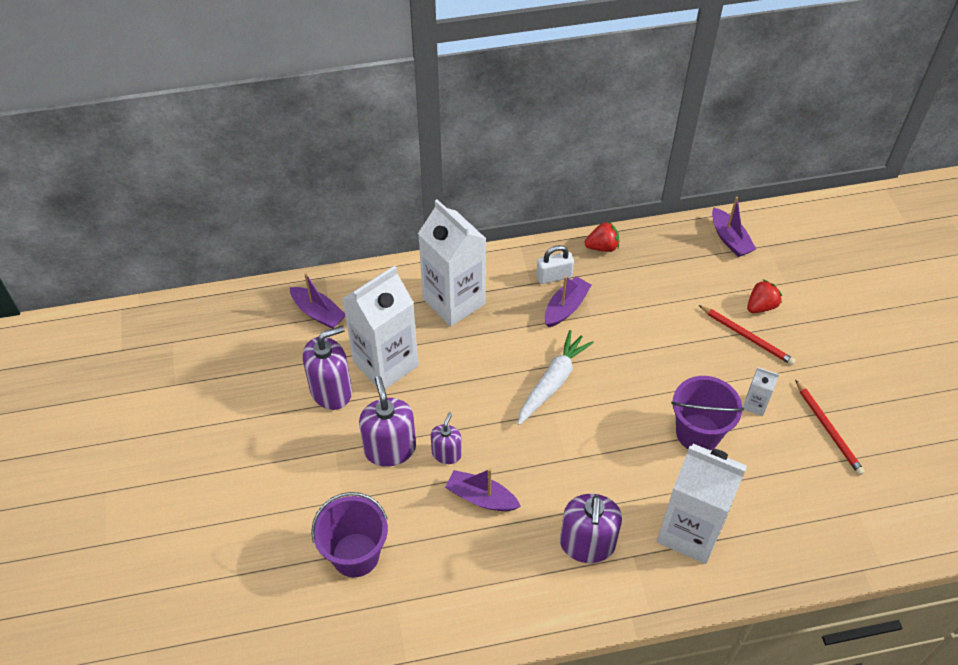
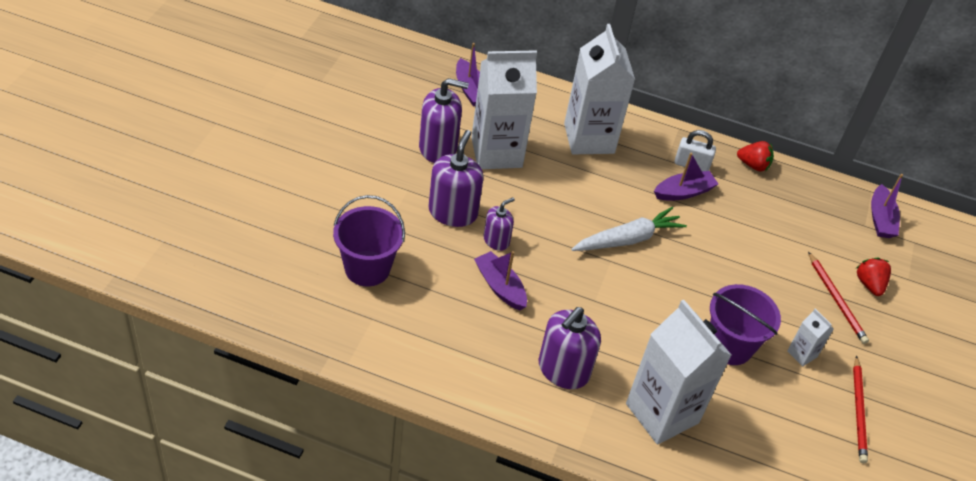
camera: 25 degrees right, 5 degrees down
(761, 306) = (869, 284): red strawberry -> red strawberry turned 90 degrees counterclockwise

